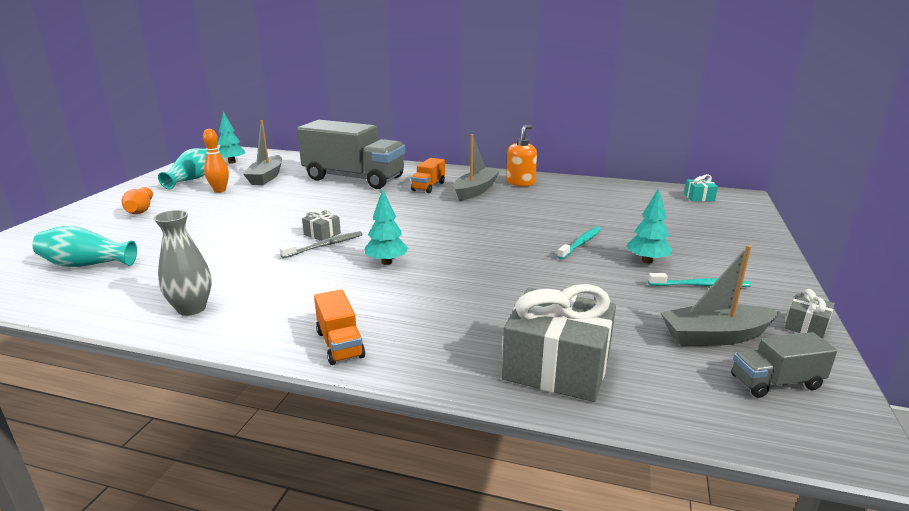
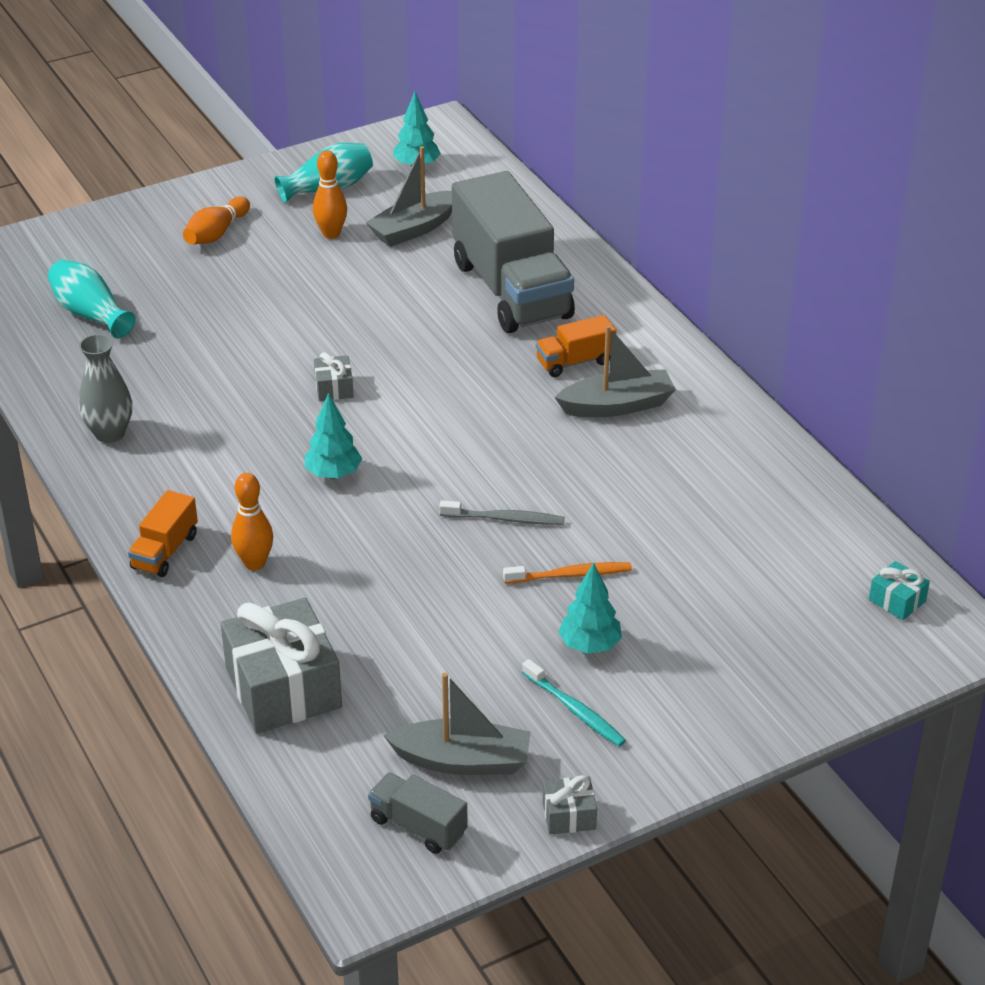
camera: 45 degrees right, 15 degrees up
(325, 246) = (312, 410): grey toothbrush -> grey toothbrush (505, 519)
(414, 318) = (254, 563): none -> orange bowling pin
(520, 183) = (708, 422): orange soap dispenser -> none
(581, 243) = (570, 575): turquoise toothbrush -> orange toothbrush
(715, 336) = (462, 760): grey boat -> grey boat turned 150 degrees clockwise

